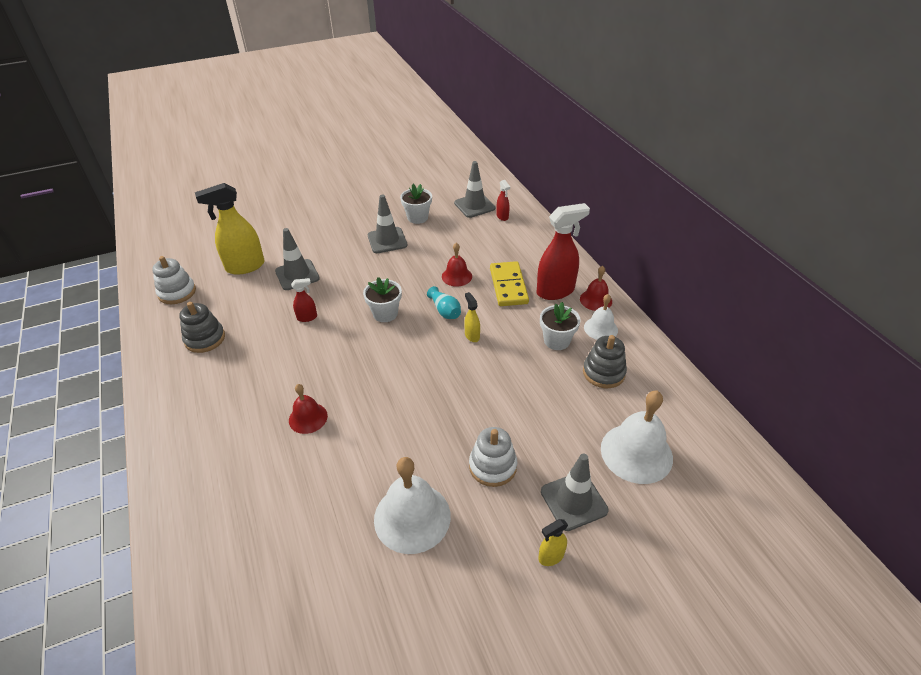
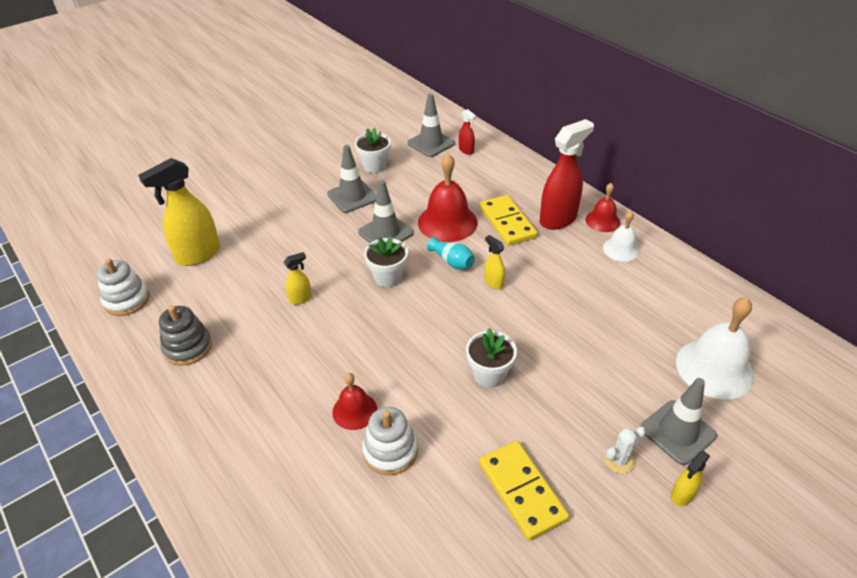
camera: 15 degrees left, 0 degrees up
(297, 275) = (266, 253): grey traffic cone -> grey traffic cone (385, 233)
(307, 317) = (300, 298): red spray bottle -> yellow spray bottle
(412, 517) = (521, 491): white bell -> yellow domino
(456, 276) = (447, 222): red bell -> red bell, size x1.74
(492, 466) = (580, 416): white stacking toy -> white stacking toy (390, 451)
(509, 512) = (619, 460): none -> white cactus
(556, 341) = (583, 270): white flower pot -> white flower pot (489, 374)
(603, 372) = (645, 294): grey stacking toy -> none

